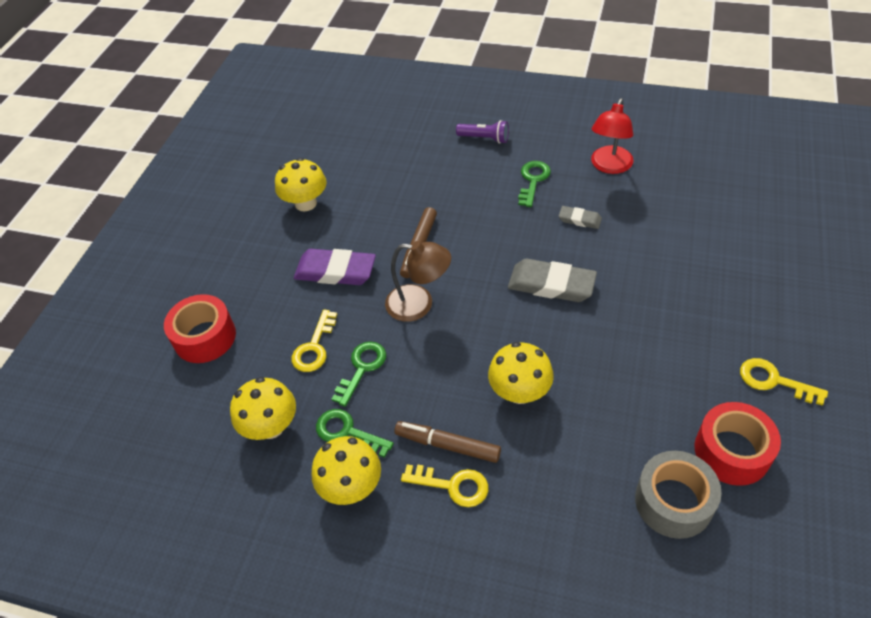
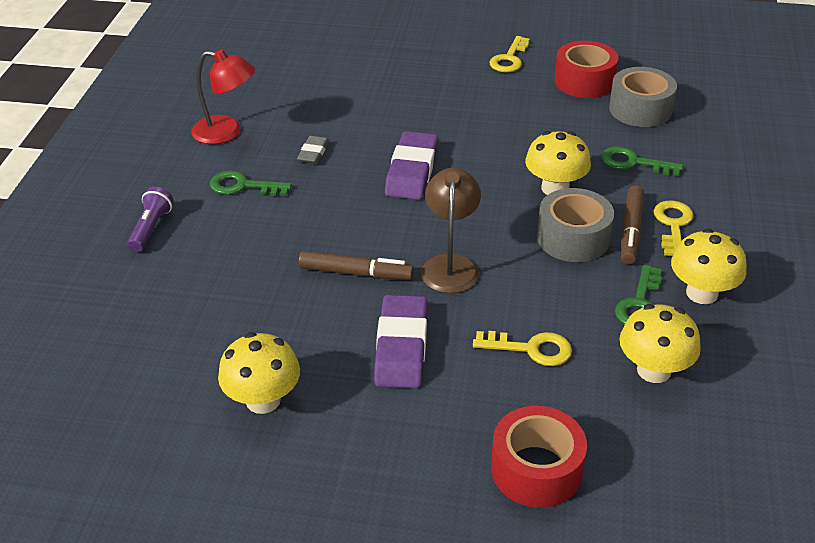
camera: 100 degrees left, 10 degrees down
(362, 368) = (553, 303): green key -> green key (633, 163)
(443, 395) = (573, 238): none -> grey tape
(551, 284) = (411, 171): grey eraser -> purple eraser

